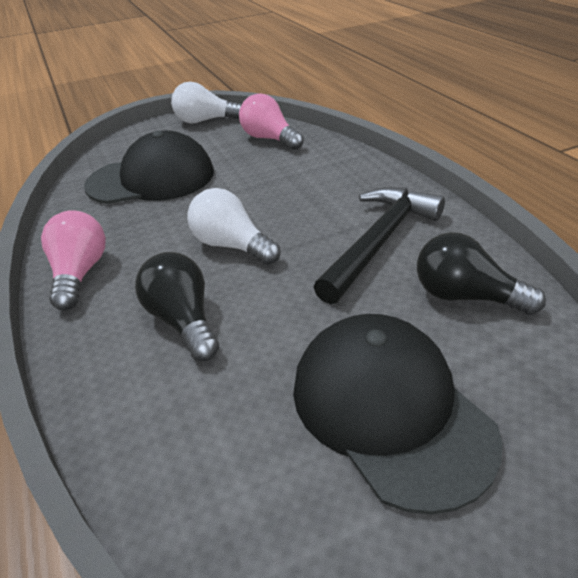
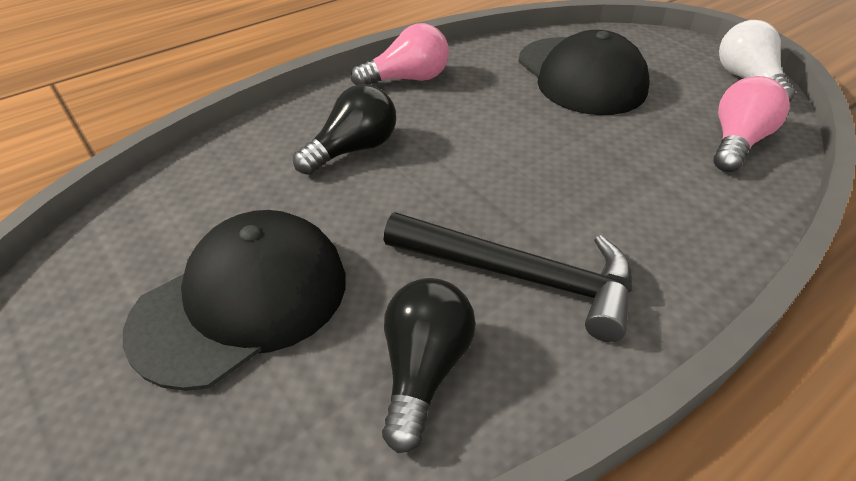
camera: 75 degrees right, 5 degrees up
(232, 245) = (474, 156): white light bulb -> none

